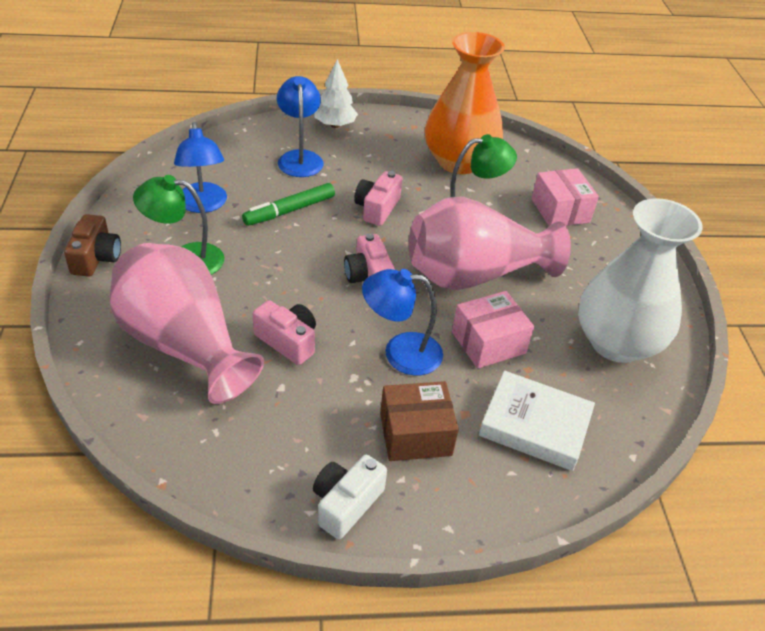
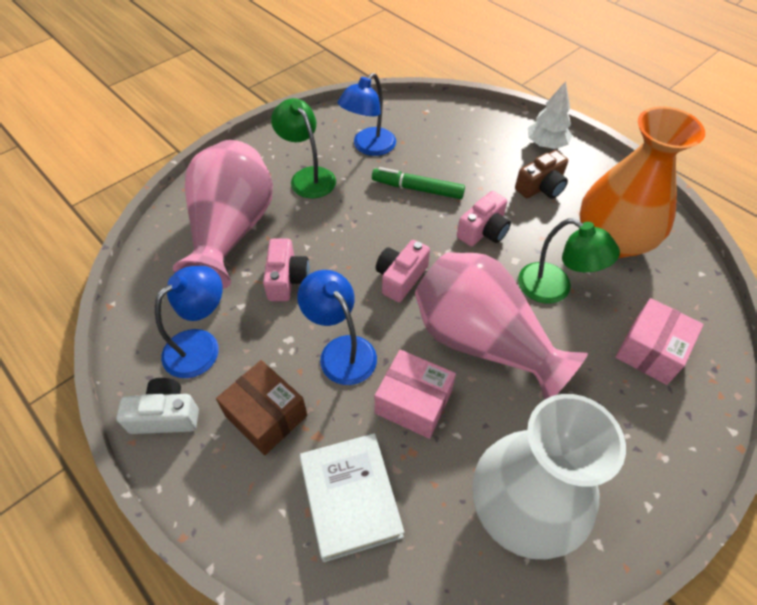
camera: 55 degrees right, 10 degrees up
(96, 258) = (265, 141): brown camera -> brown camera (541, 187)
(300, 158) = (481, 154): blue lamp -> blue lamp (201, 345)
(377, 208) = (483, 231): pink camera -> pink camera turned 150 degrees clockwise

